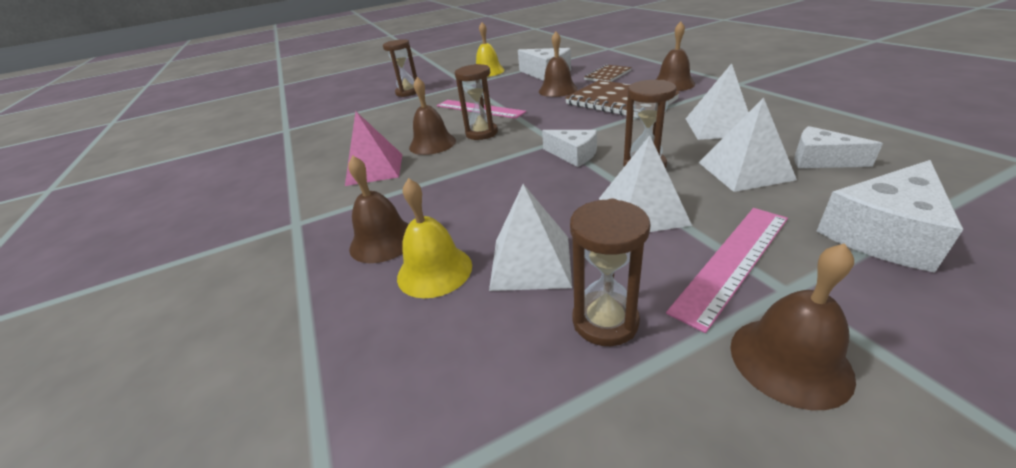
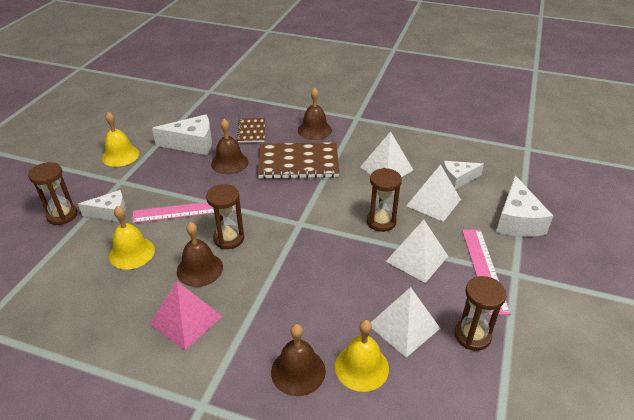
camera: 50 degrees left, 5 degrees up
(410, 121) = (132, 253): none -> yellow bell
(573, 155) = (328, 231): white cheese -> white cheese (110, 213)
(789, 360) = (543, 307): brown bell -> none

